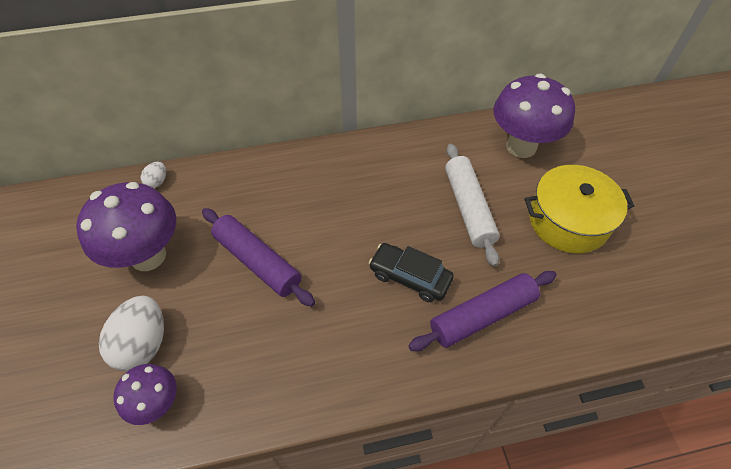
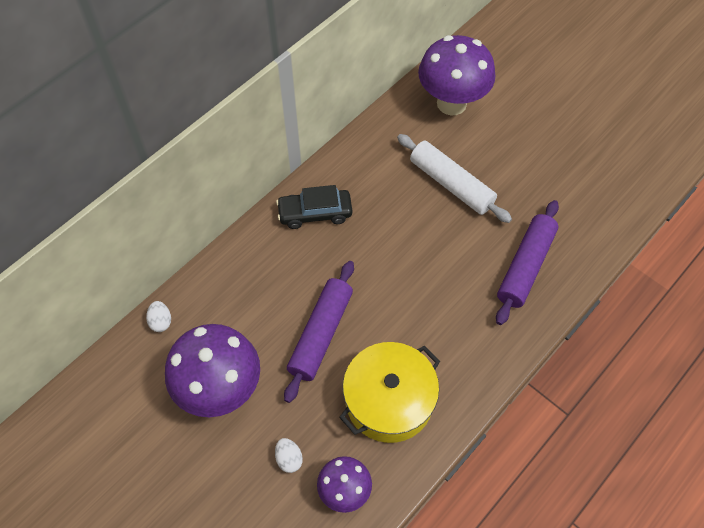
camera: 35 degrees left, 5 degrees up
(143, 344) = (289, 459): white egg -> white egg, size x0.49
(257, 261) = (321, 334): purple rolling pin -> purple rolling pin turned 75 degrees counterclockwise
(410, 277) = (451, 270): black car -> black car (315, 213)
(568, 221) = (532, 151): yellow pot -> yellow pot (389, 400)

